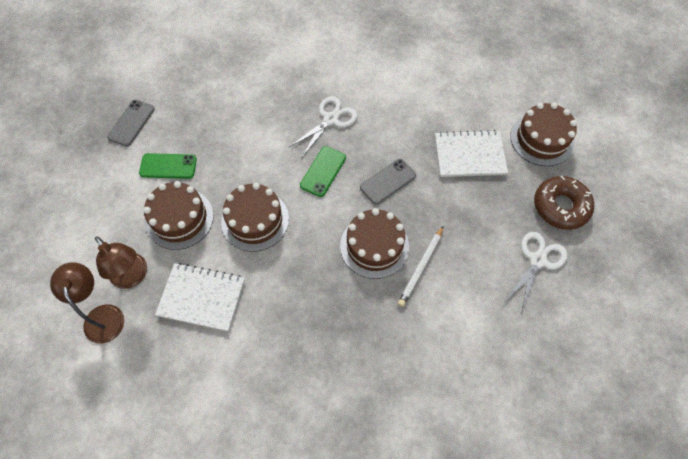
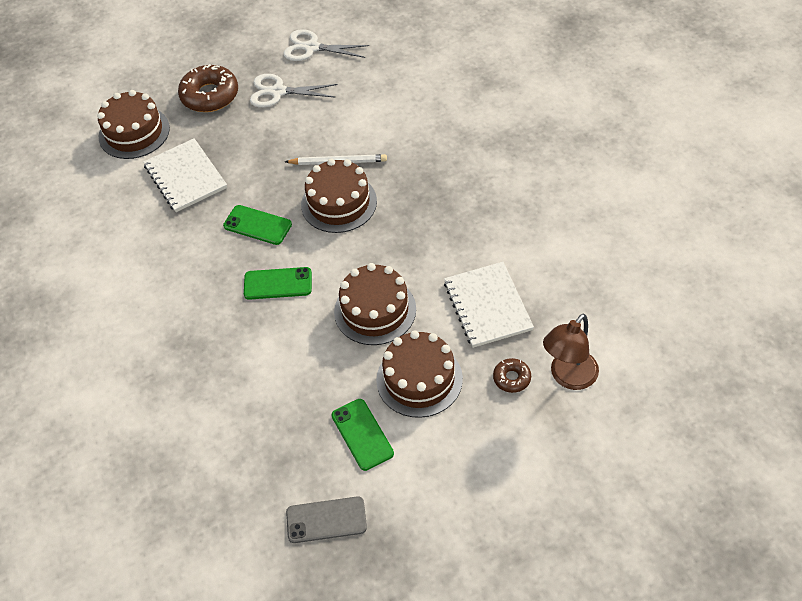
camera: 115 degrees left, 10 degrees down
(133, 277) = (512, 378): brown lamp -> brown donut
(330, 119) = (202, 311): white scissors -> white scissors (311, 47)
(388, 181) = (257, 225): grey phone -> green phone

